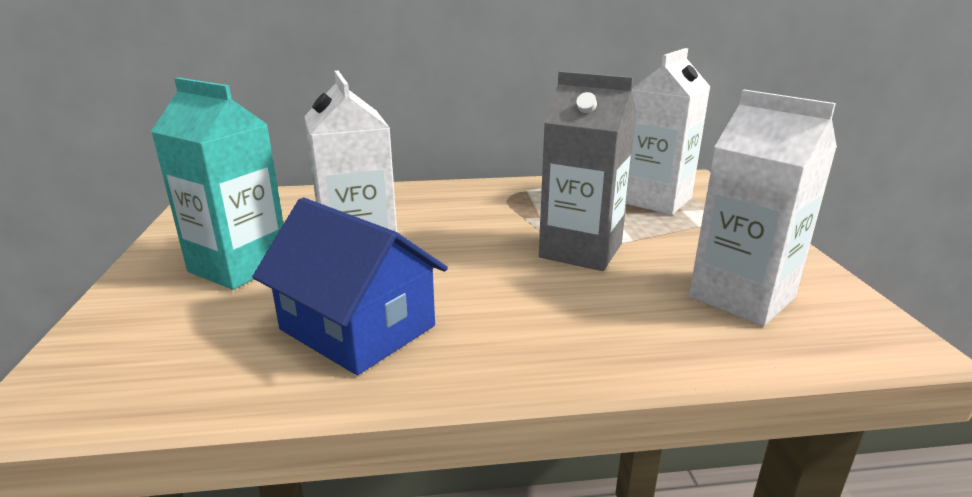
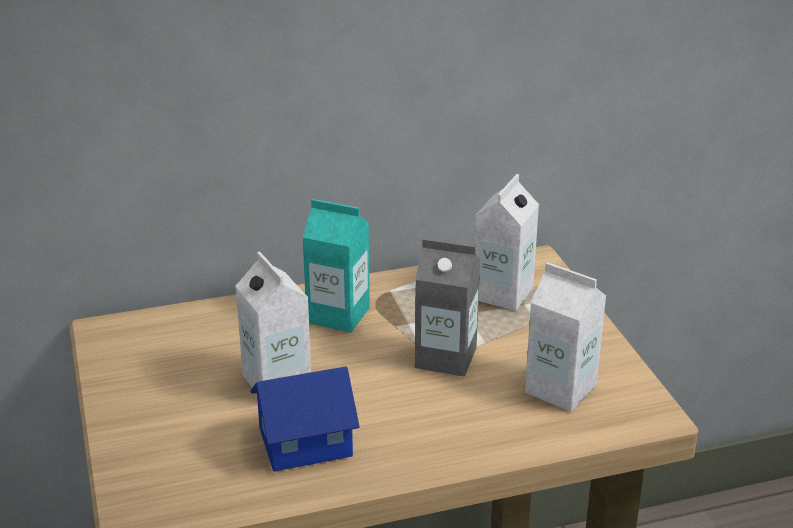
camera: 10 degrees left, 5 degrees up
(239, 266) = (188, 401): turquoise carton -> turquoise carton (338, 315)
(357, 328) = (305, 442): blue house -> blue house turned 45 degrees counterclockwise

